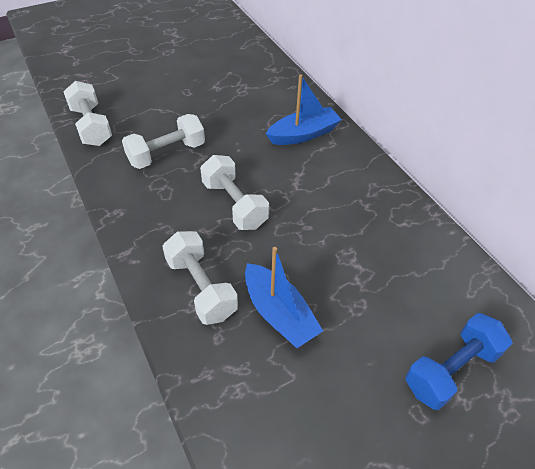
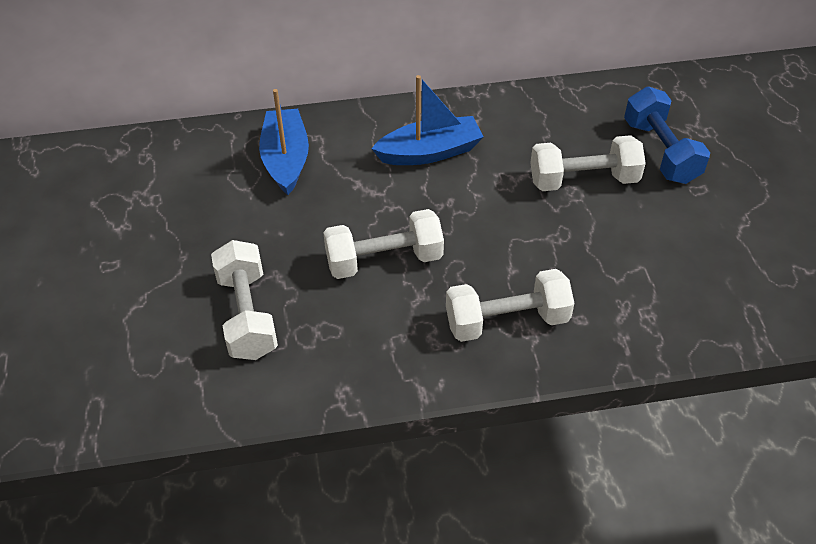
camera: 70 degrees left, 0 degrees up
(91, 126) = (124, 405): white dumbbell -> white dumbbell (583, 180)
(279, 313) = (564, 258): blue boat -> blue boat (430, 152)

